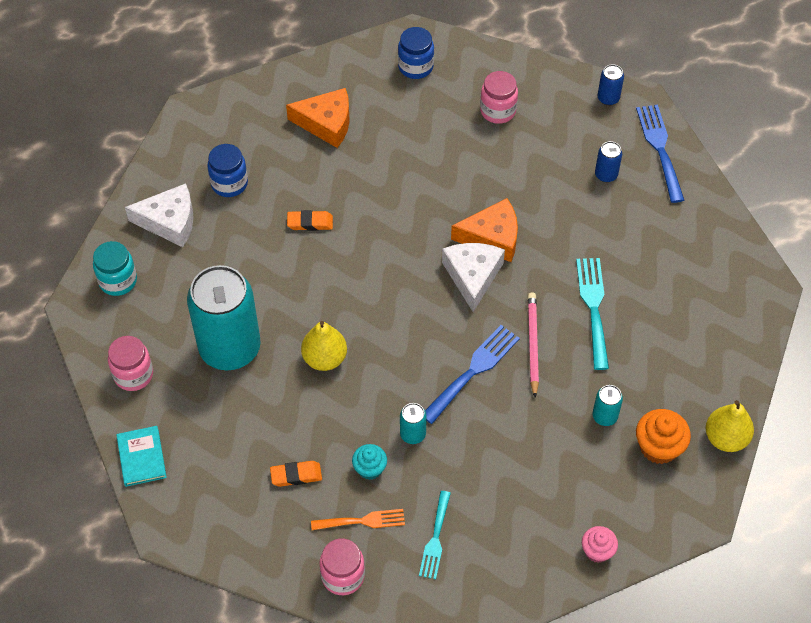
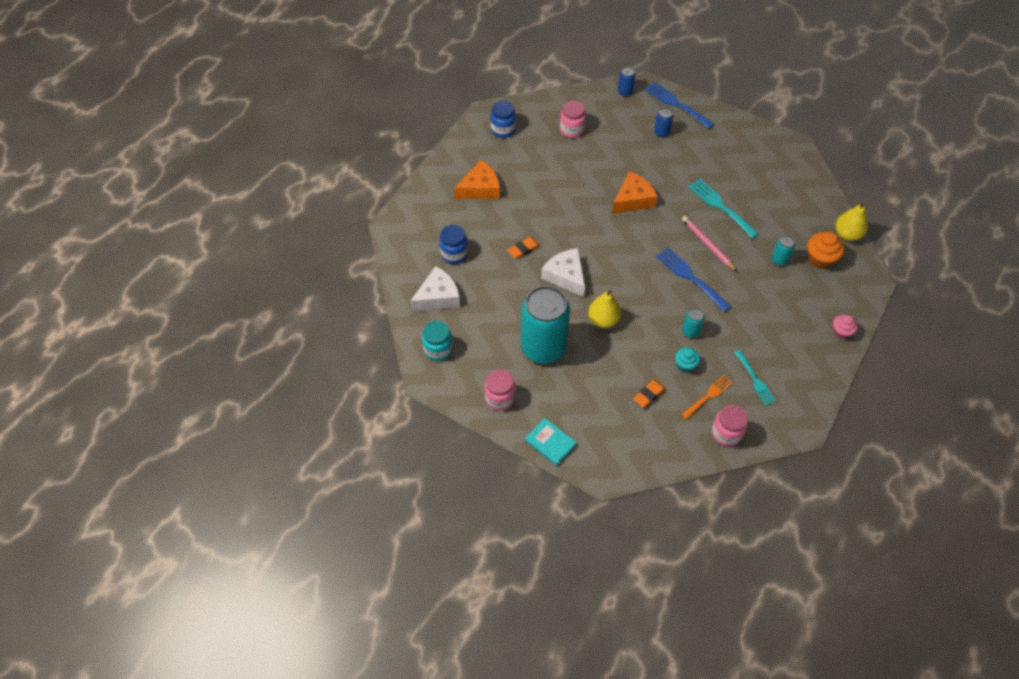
camera: 35 degrees left, 0 degrees up
(472, 276) = (642, 226): white cheese -> white cheese (566, 276)
(473, 371) = (690, 277): blue fork -> blue fork turned 45 degrees counterclockwise

